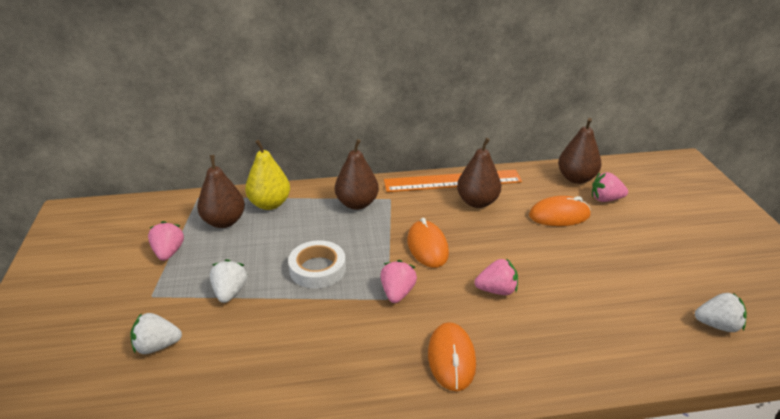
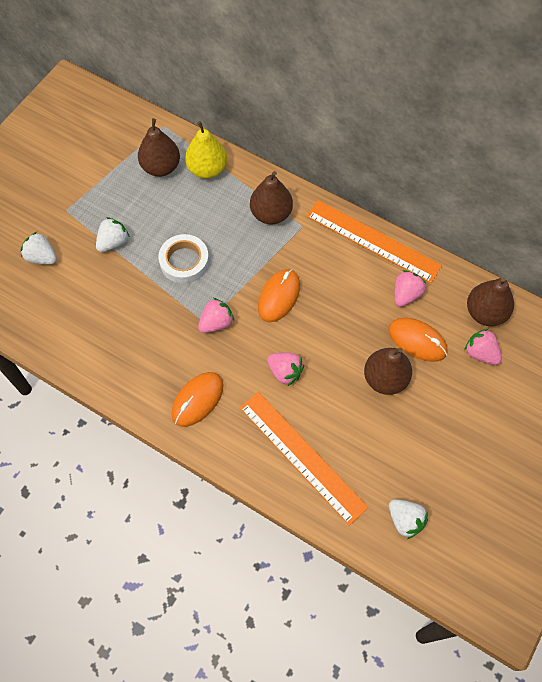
camera: 40 degrees right, 30 degrees up
(168, 252) = (103, 175): pink strawberry -> pink strawberry (406, 294)
(477, 202) = (367, 279): brown pear -> brown pear (385, 379)
(589, 337) = (302, 456): none -> orange ruler

